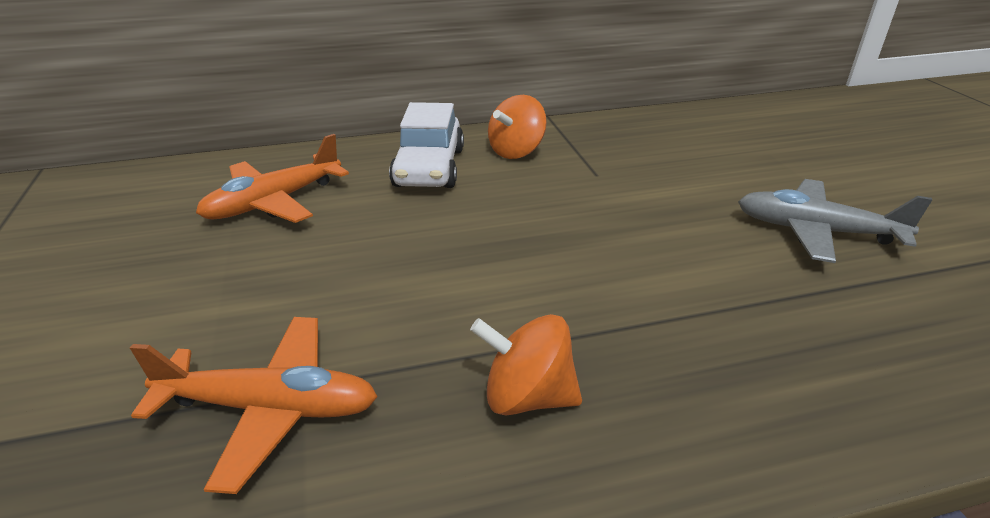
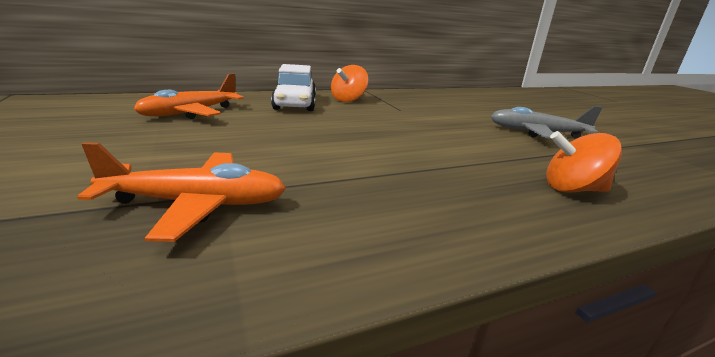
camera: 10 degrees left, 10 degrees down
(527, 396) = (392, 197): orange spinning top -> orange spinning top (572, 189)

